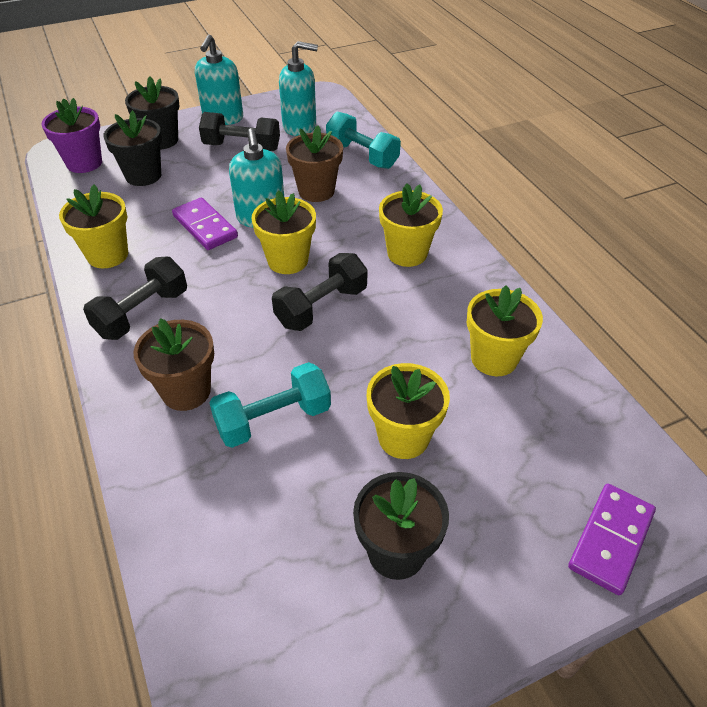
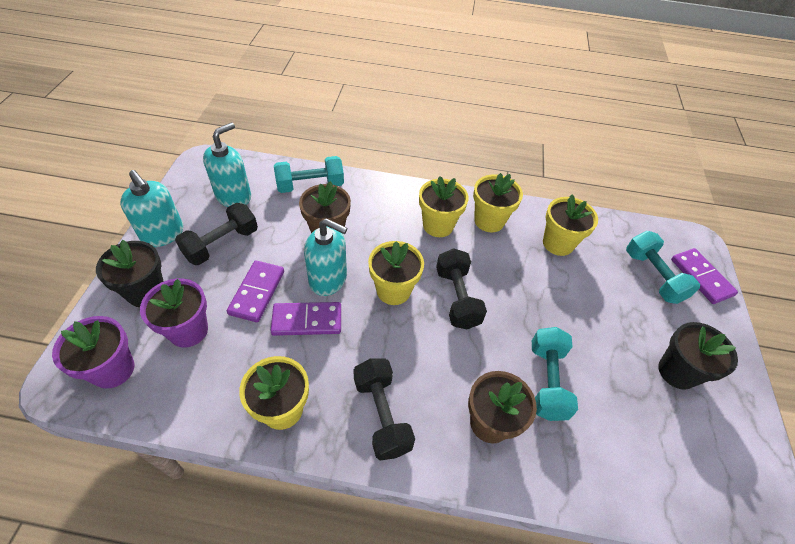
camera: 60 degrees left, 5 degrees up
(143, 175) = (188, 330): black flower pot -> purple flower pot
(209, 188) = (257, 292): none -> purple domino
(403, 437) = (596, 321): yellow flower pot -> yellow flower pot (489, 221)
(545, 477) = (653, 276): none -> turquoise dumbbell

